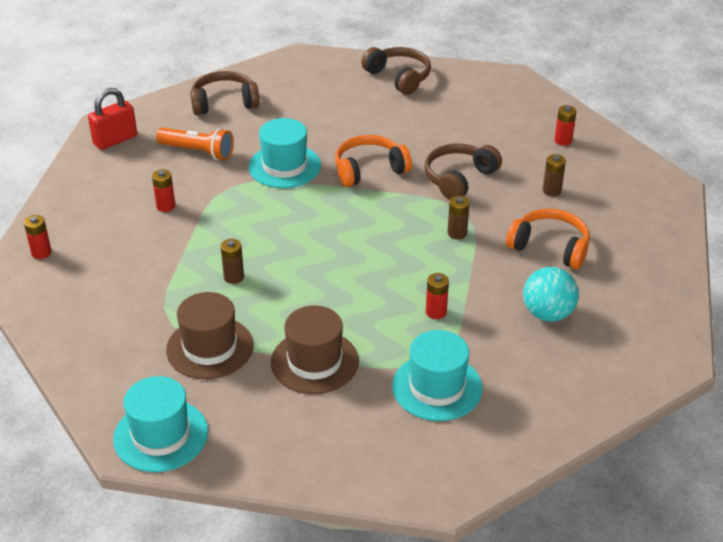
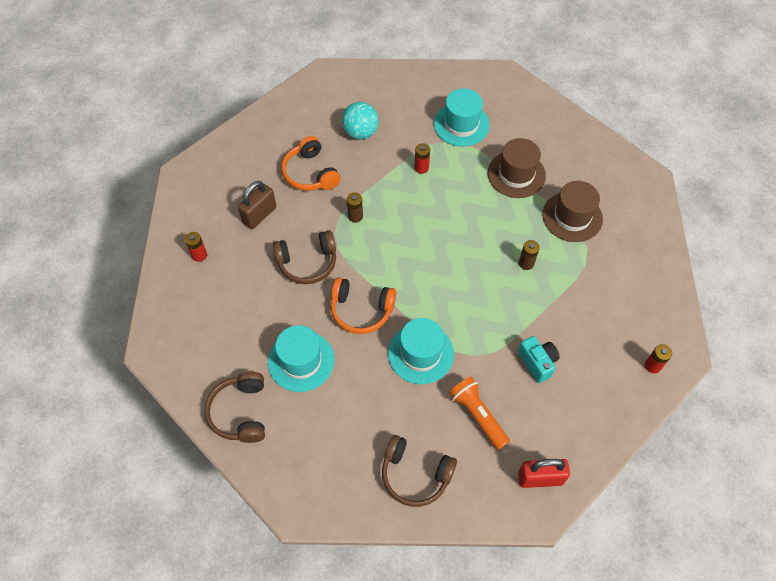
camera: 145 degrees left, 20 degrees up
(161, 435) = (629, 176): turquoise hat -> turquoise hat (301, 361)
(166, 206) = (537, 362): red battery -> turquoise camera
(551, 191) = (259, 215): brown battery -> brown padlock

